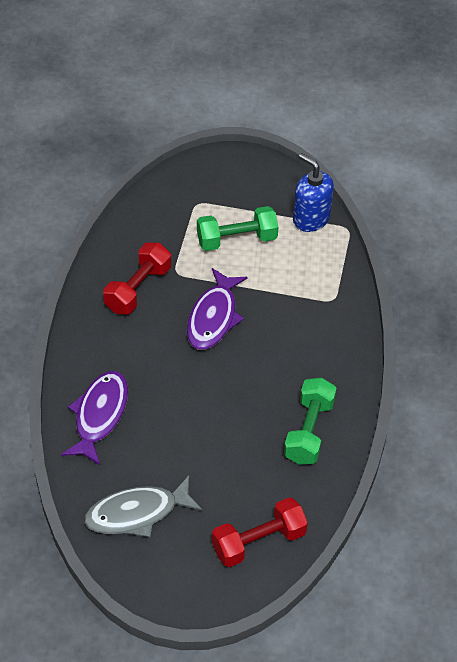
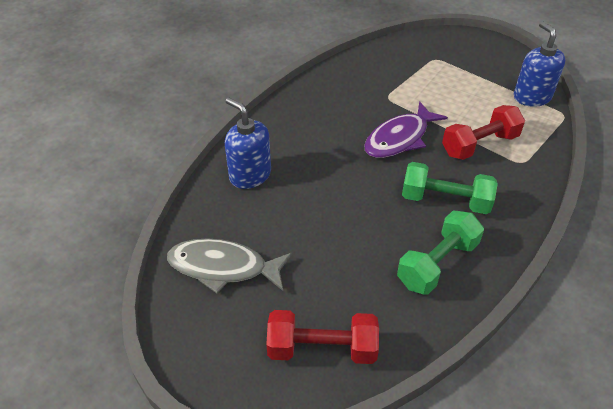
camera: 30 degrees right, 5 degrees down
(99, 415) = (250, 175): purple fish -> blue soap dispenser
(138, 289) = (347, 98): red dumbbell -> red dumbbell (479, 145)
(237, 240) = (454, 91): green dumbbell -> green dumbbell (445, 201)

